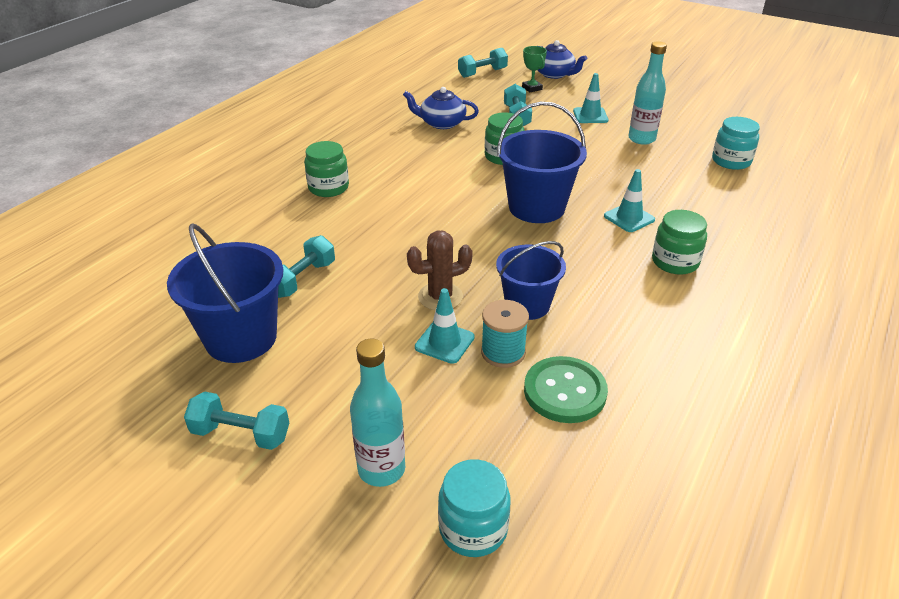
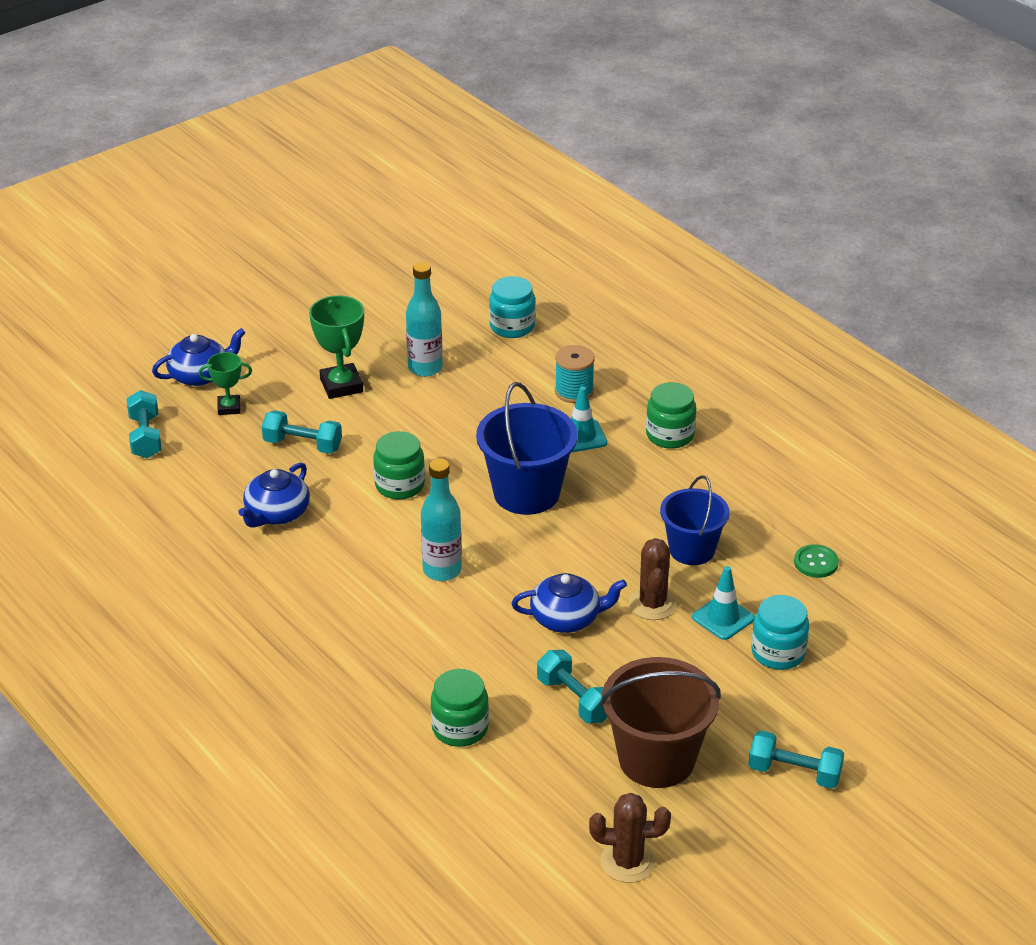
camera: 70 degrees left, 0 degrees up
(111, 346) = (627, 862): none -> brown cactus
(241, 338) = (656, 759): blue bucket -> brown bucket
(241, 434) = (794, 773): turquoise dumbbell -> turquoise dumbbell turned 75 degrees clockwise
(328, 188) = (387, 648): green jar -> green jar (460, 728)
(381, 469) = (865, 691): turquoise bottle -> turquoise bottle (442, 570)
(399, 256) = (567, 618): none -> blue teapot
(473, 528) = (939, 654): turquoise jar -> turquoise jar (778, 653)
(503, 352) = (752, 584): turquoise spool -> turquoise spool (574, 391)
(565, 391) = (816, 562): green button -> green button, size x0.59
(590, 116) = (341, 385): turquoise traffic cone -> green trophy

